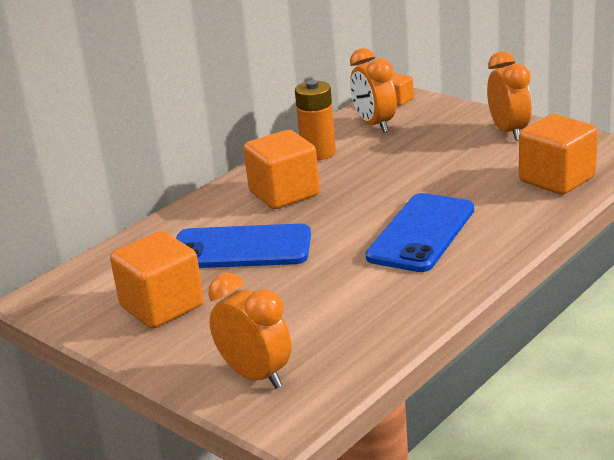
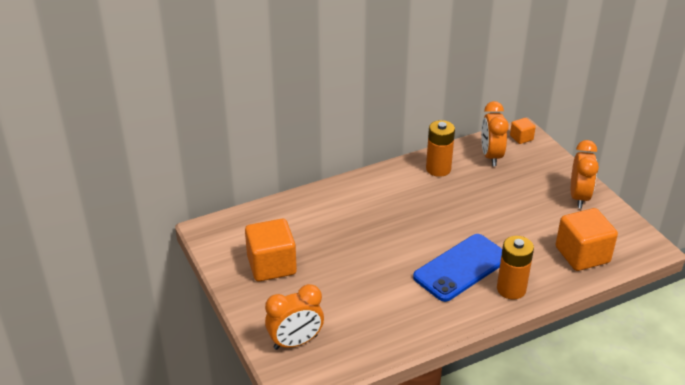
camera: 20 degrees right, 10 degrees up
(241, 248) = (343, 236): blue phone -> none
(255, 375) = (295, 342): orange clock -> orange clock turned 90 degrees clockwise
(284, 194) = (395, 198): orange cube -> none
(500, 234) = (511, 289): none -> orange battery

